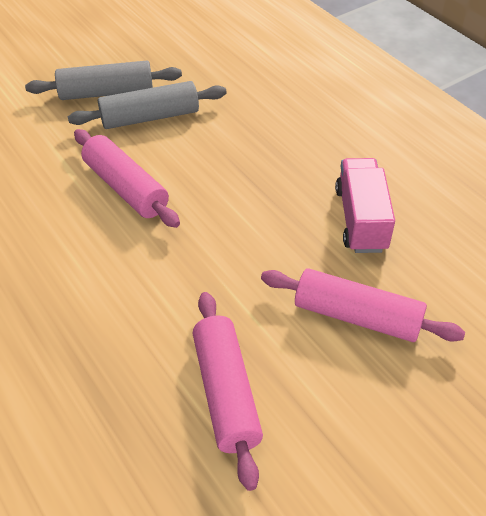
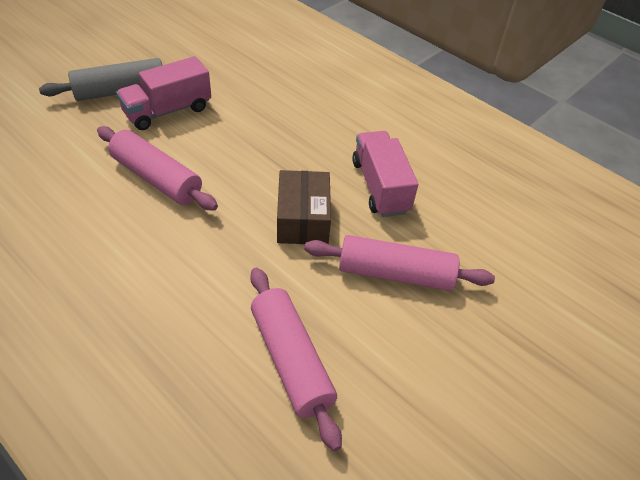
camera: 15 degrees left, 0 degrees up
(150, 117) = (167, 111): grey rolling pin -> pink truck
(268, 246) = (303, 219): none -> brown box

